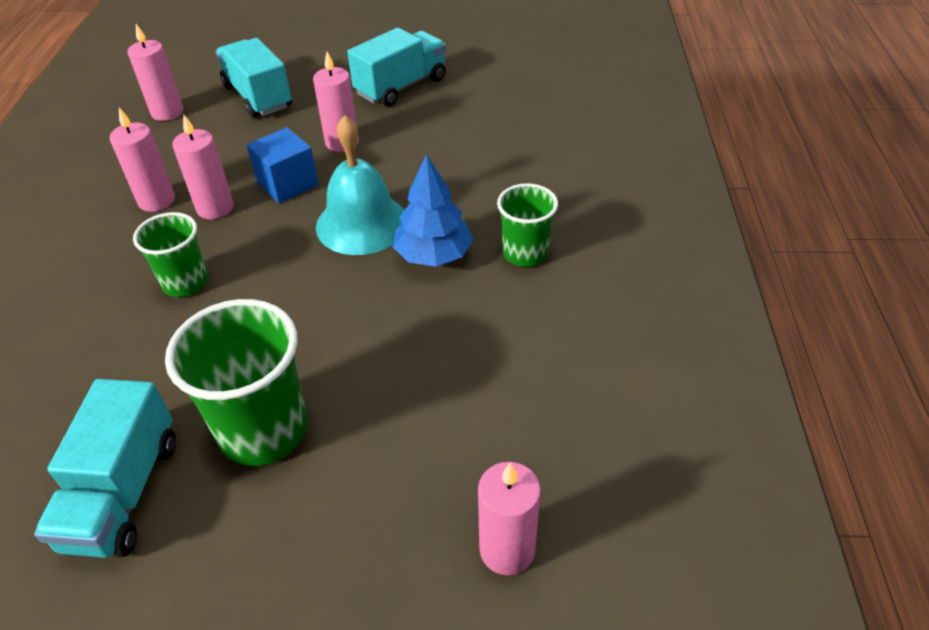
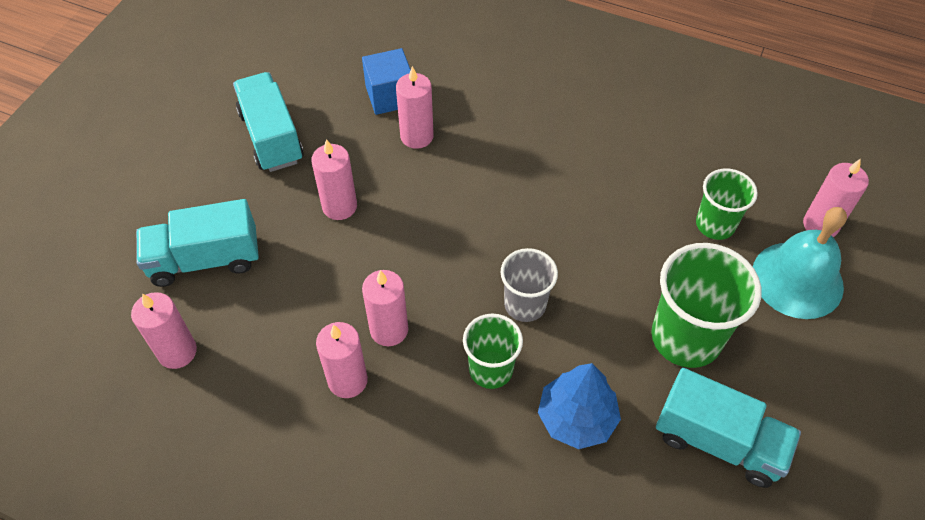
camera: 70 degrees left, 10 degrees up
(270, 286) = (525, 304): none -> grey cup
(287, 184) = (383, 263): blue cube -> blue cube (390, 96)
(362, 223) = (473, 221): turquoise bell -> turquoise bell (797, 279)
(433, 255) = (537, 184): blue tree -> blue tree (576, 418)
(450, 160) = (417, 136): none -> pink candle
(525, 253) = (562, 128): green cup -> green cup (715, 224)

